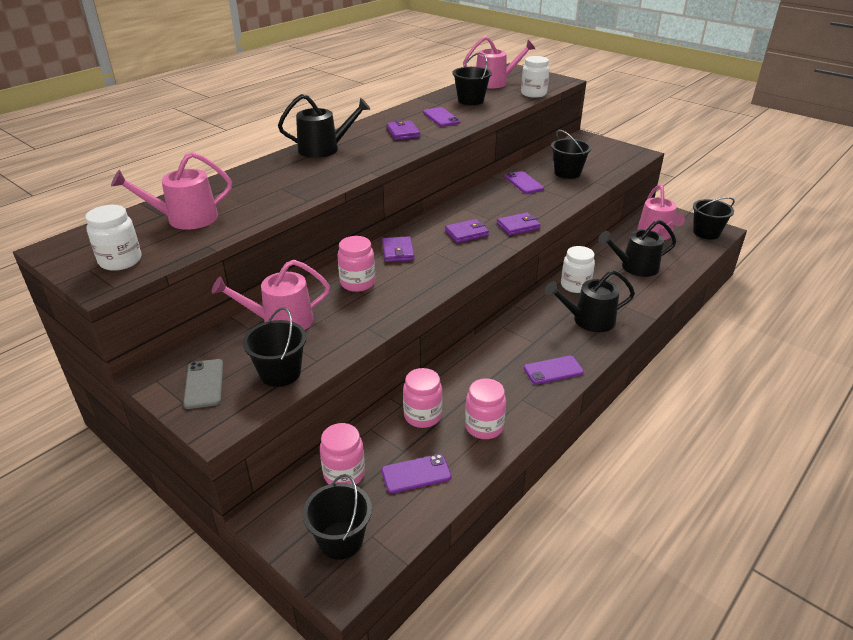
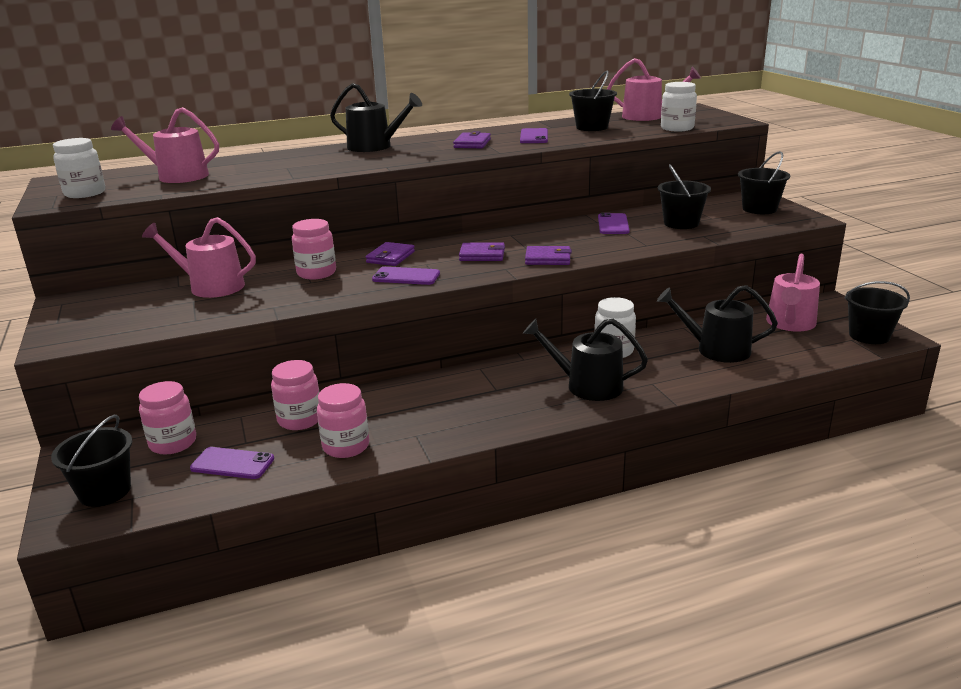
camera: 30 degrees right, 10 degrees down
(204, 384) = (89, 314): grey phone -> none
(280, 373) = (154, 321): black bucket -> black bucket (759, 209)
(553, 370) = (484, 419): purple phone -> purple phone (406, 277)

